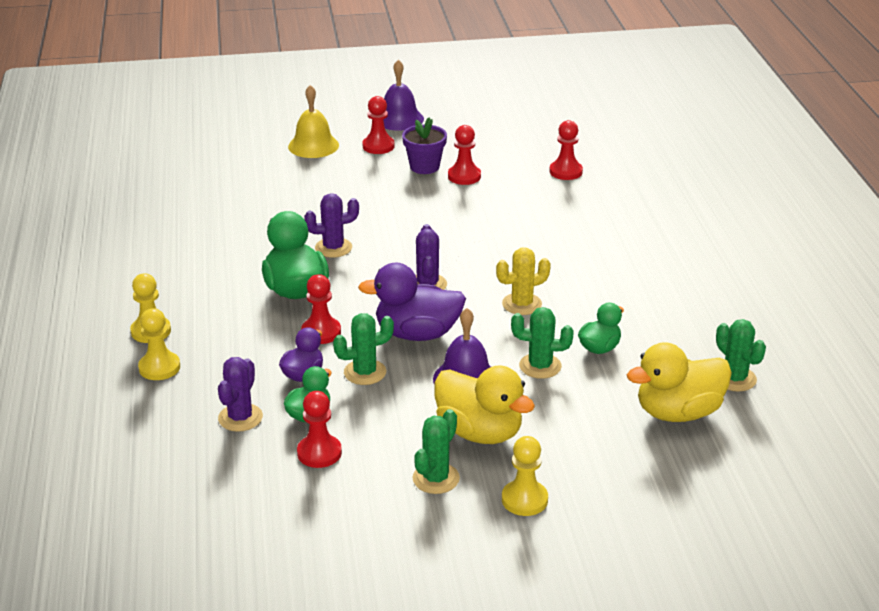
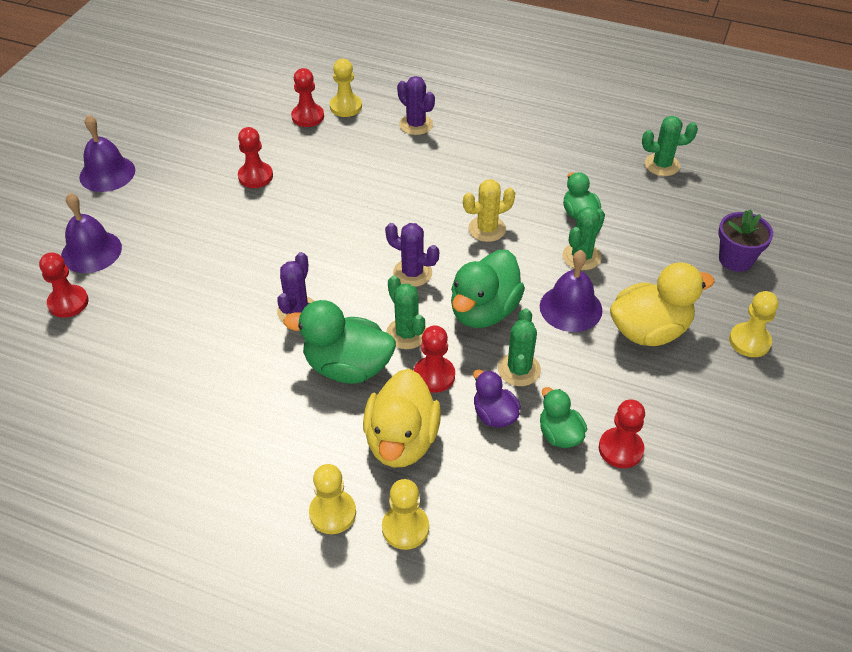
camera: 60 degrees left, 15 degrees up
(240, 418) = (533, 489): purple cactus -> purple cactus (416, 125)
(313, 145) = (91, 251): yellow bell -> purple bell
(378, 146) = (143, 207): red pawn -> red pawn (68, 302)
(417, 334) = (484, 311): purple duck -> green duck
(424, 167) = (213, 193): purple flower pot -> purple flower pot (735, 259)
(436, 478) = (696, 384): green cactus -> green cactus (407, 333)
(522, 304) = (487, 229): yellow cactus -> yellow cactus turned 60 degrees clockwise
(601, 184) = (346, 107): none -> yellow pawn
(678, 412) = (686, 211): yellow duck -> yellow duck (401, 441)

